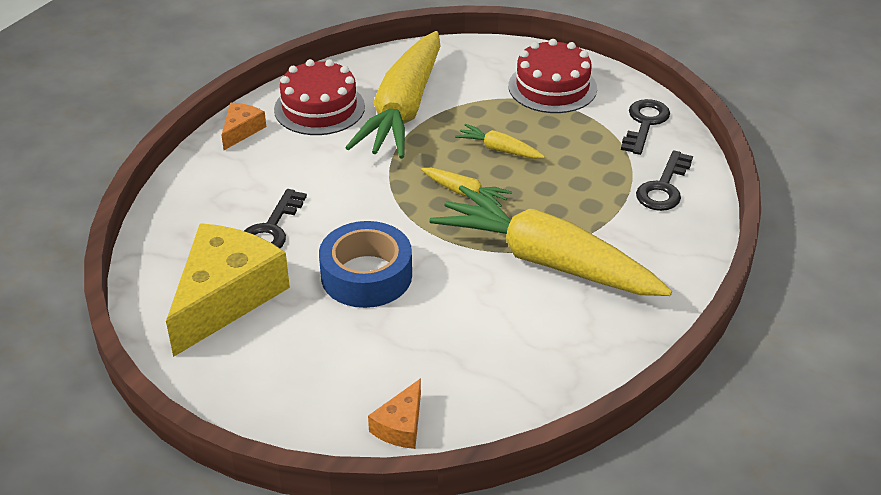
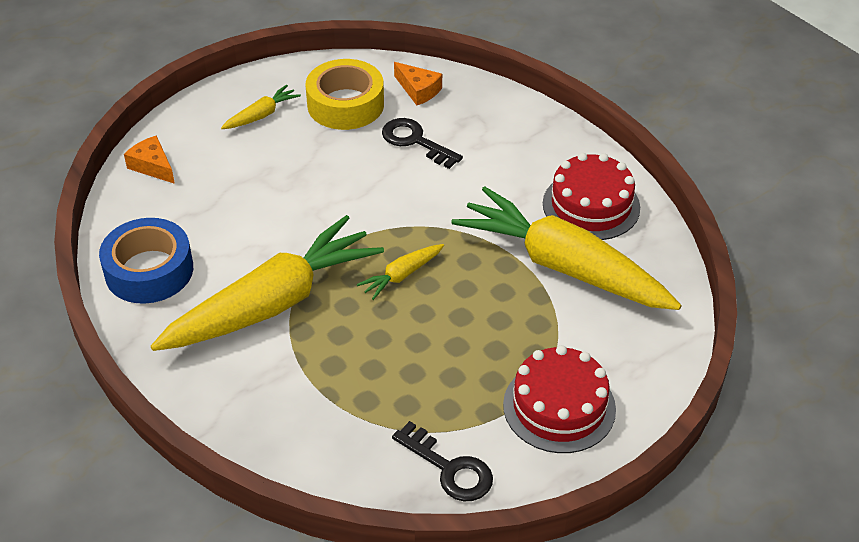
camera: 110 degrees right, 5 degrees up
(226, 297) = (345, 104): yellow cheese -> yellow tape
(241, 130) = (573, 147): orange cheese -> orange cheese (418, 90)
(366, 275) = (324, 184): blue tape -> blue tape (149, 270)
(499, 149) = (459, 322): yellow carrot -> yellow carrot (261, 115)
(663, 187) = (328, 437): black key -> none

